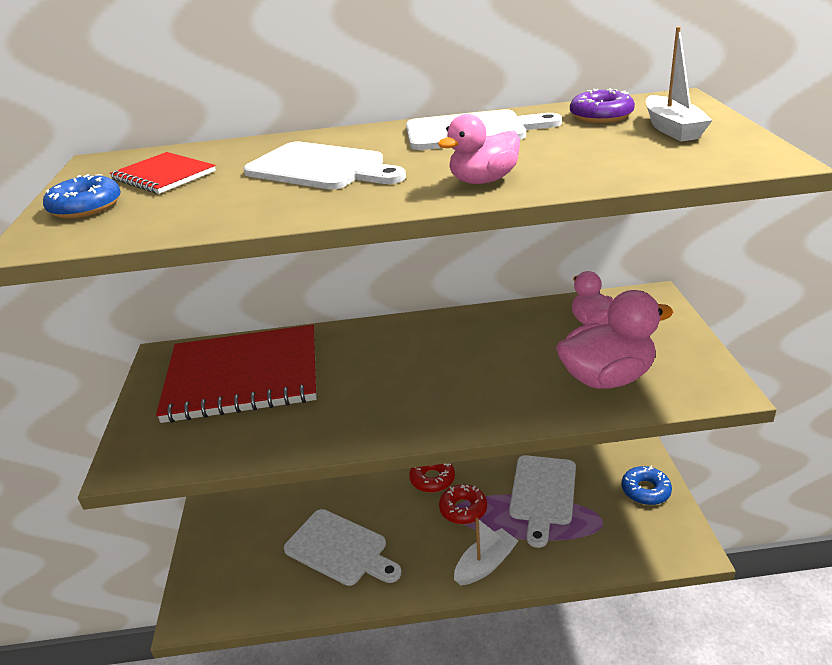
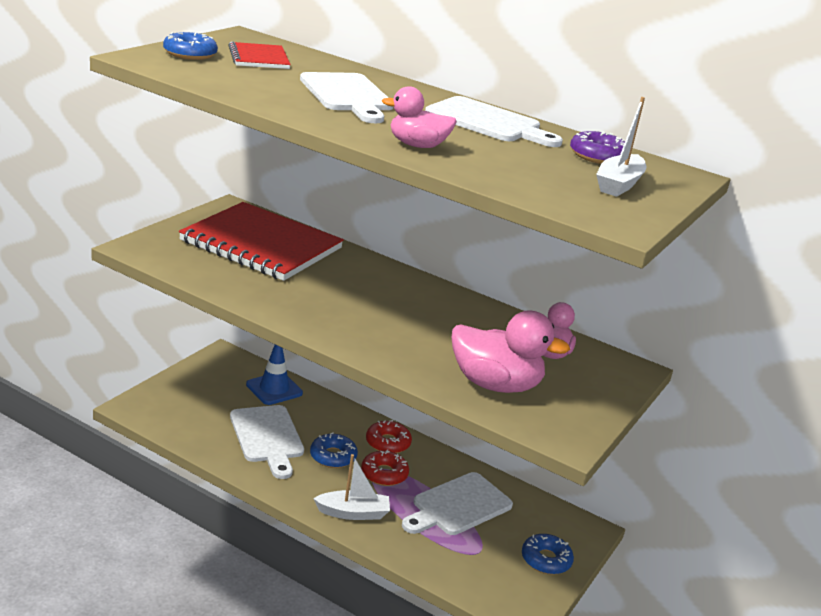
camera: 30 degrees right, 5 degrees down
(291, 498) = (274, 389): none -> blue traffic cone
(409, 524) = (333, 456): none -> blue donut

